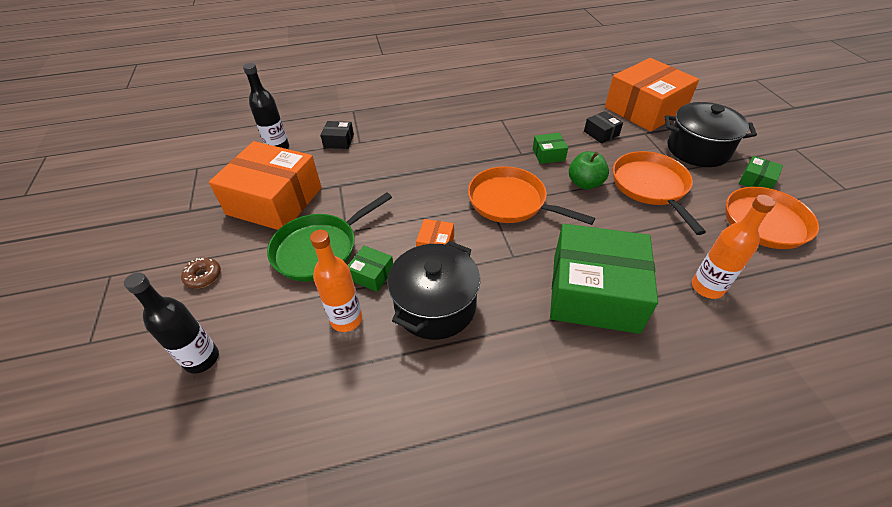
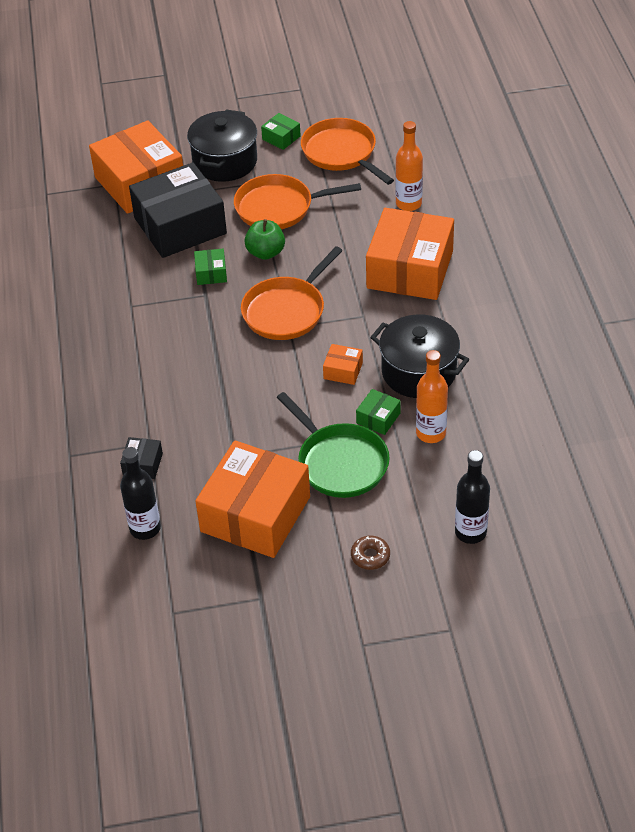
camera: 85 degrees left, 0 degrees up
(594, 292) = (410, 269): green box -> orange box
(601, 133) = (180, 226): black box -> black box, size x2.42

